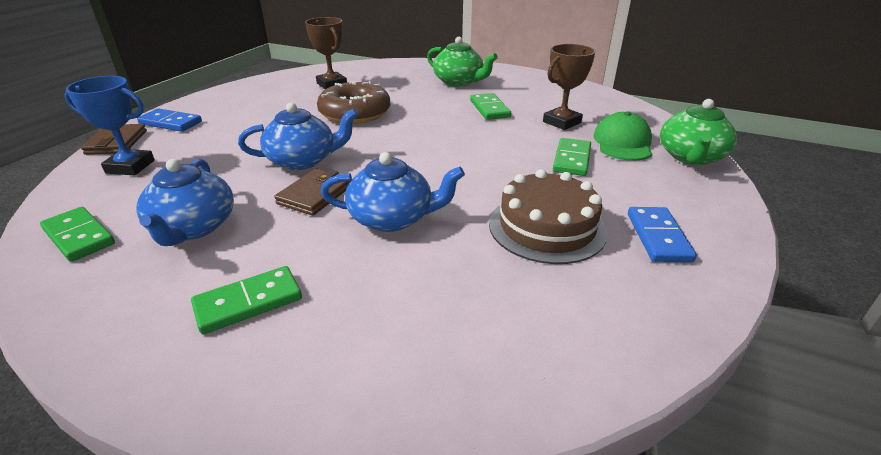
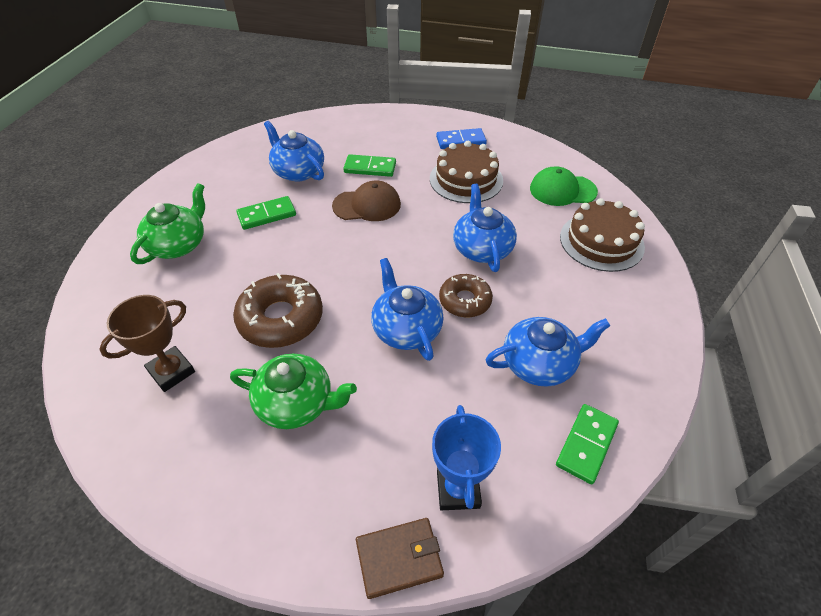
camera: 100 degrees left, 15 degrees up
(171, 123) = (325, 523): blue domino -> none
(248, 302) = (596, 295): green domino -> none
(315, 195) = (465, 300): brown wallet -> brown donut
(353, 346) = (601, 241): none -> brown cake
(496, 153) = (367, 205): none -> brown cap
(561, 122) = (298, 171): brown trophy -> blue teapot
(622, 143) = (336, 143): green cap -> green cap (562, 190)
(691, 157) = (356, 118): green teapot -> green teapot (296, 403)

